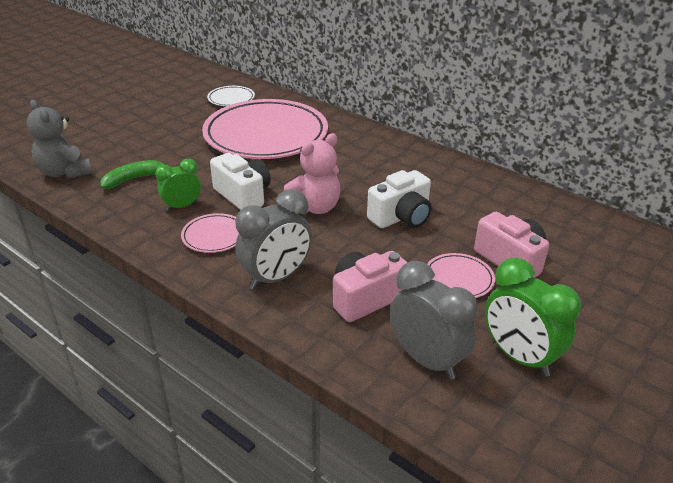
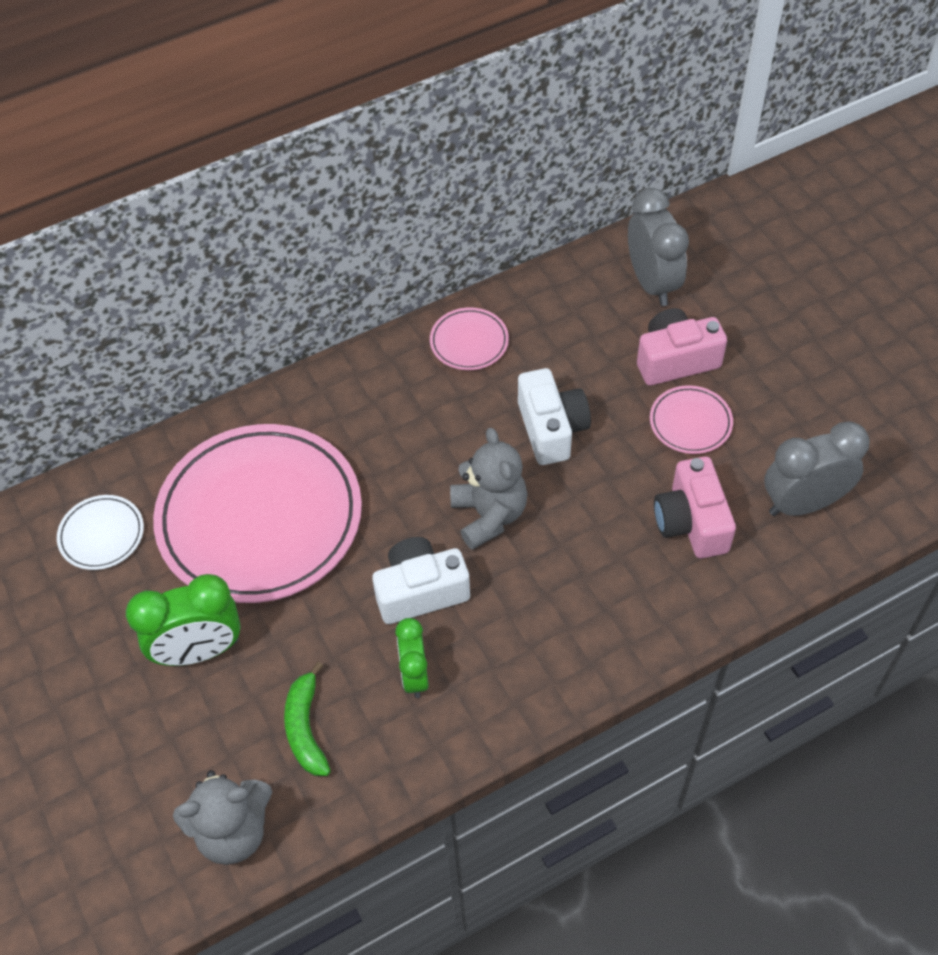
camera: 65 degrees left, 20 degrees up
(214, 236) = (506, 649): pink plate -> pink plate (469, 342)
(276, 277) = (621, 601): grey clock -> grey clock (652, 283)
(314, 207) = (489, 515): pink teddy bear -> grey teddy bear
(519, 357) = (822, 425): green clock -> green clock (199, 651)

